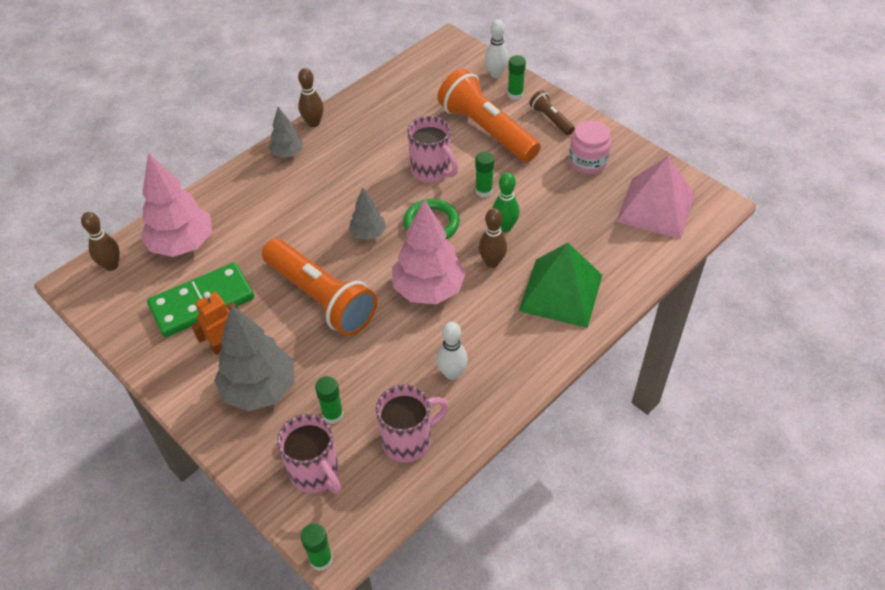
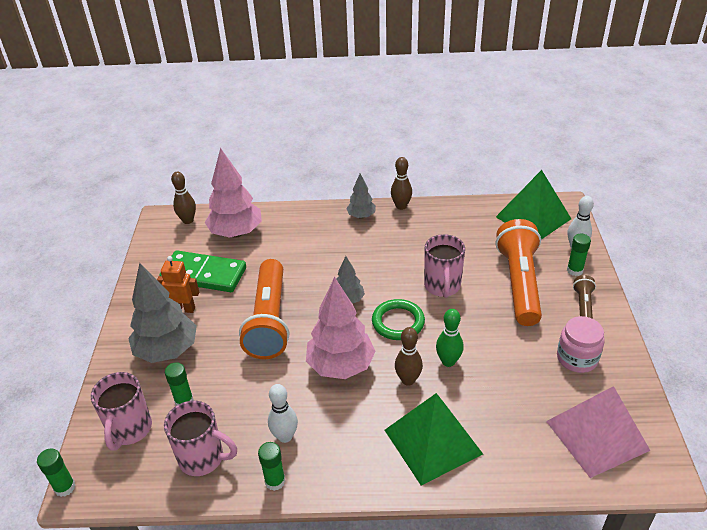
camera: 45 degrees right, 10 degrees down
(437, 68) = (533, 218): none -> green pyramid
(484, 191) = (464, 325): green glue stick -> green glue stick (275, 481)

